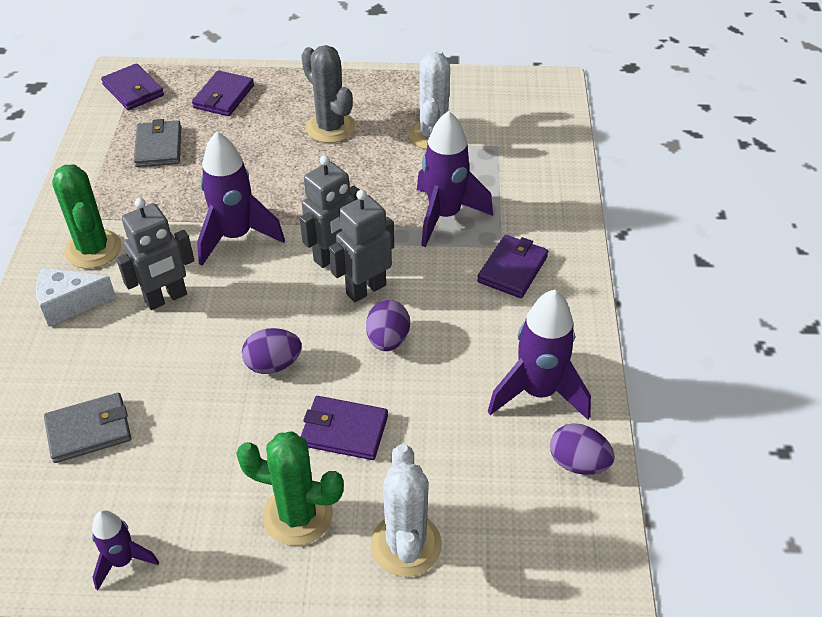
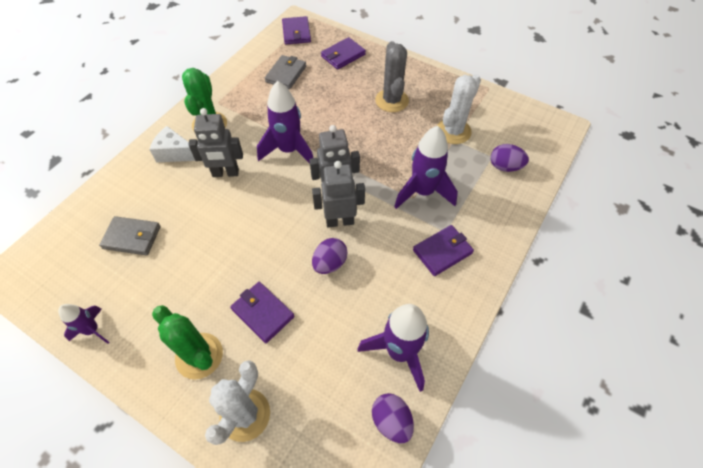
camera: 30 degrees right, 10 degrees up
(273, 364) = (253, 246): purple egg -> purple egg (505, 167)

